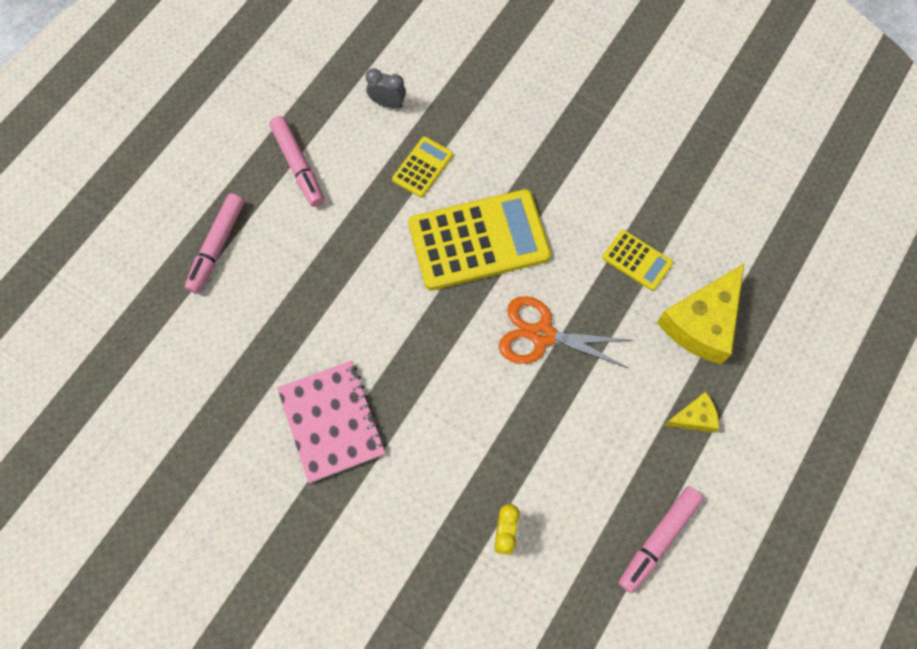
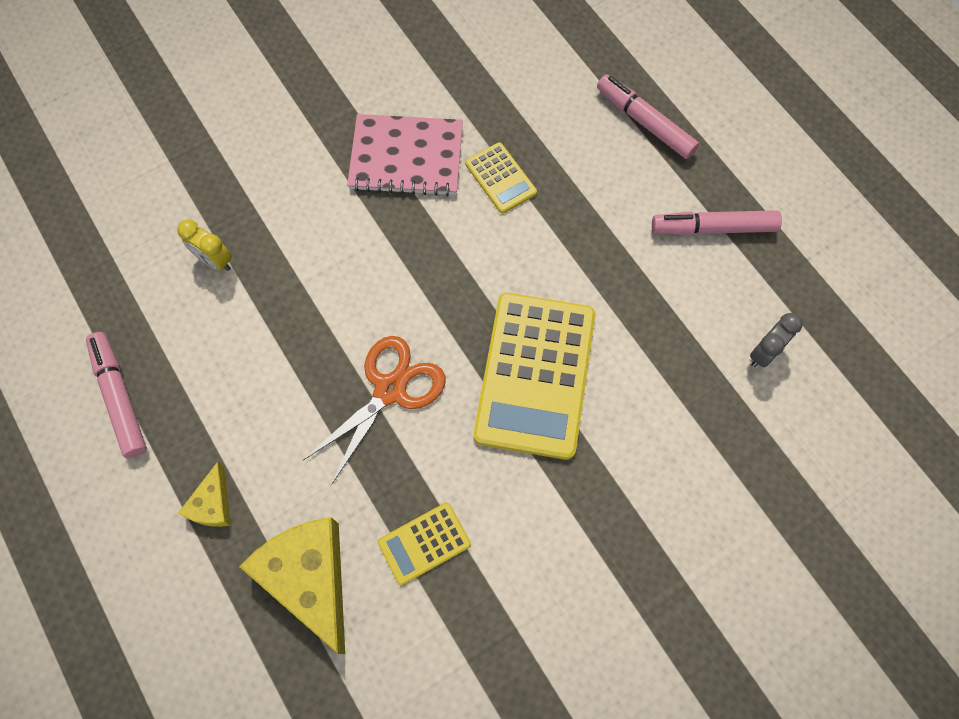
camera: 115 degrees right, 0 degrees up
(422, 167) = (657, 355): yellow calculator -> yellow calculator (500, 178)

